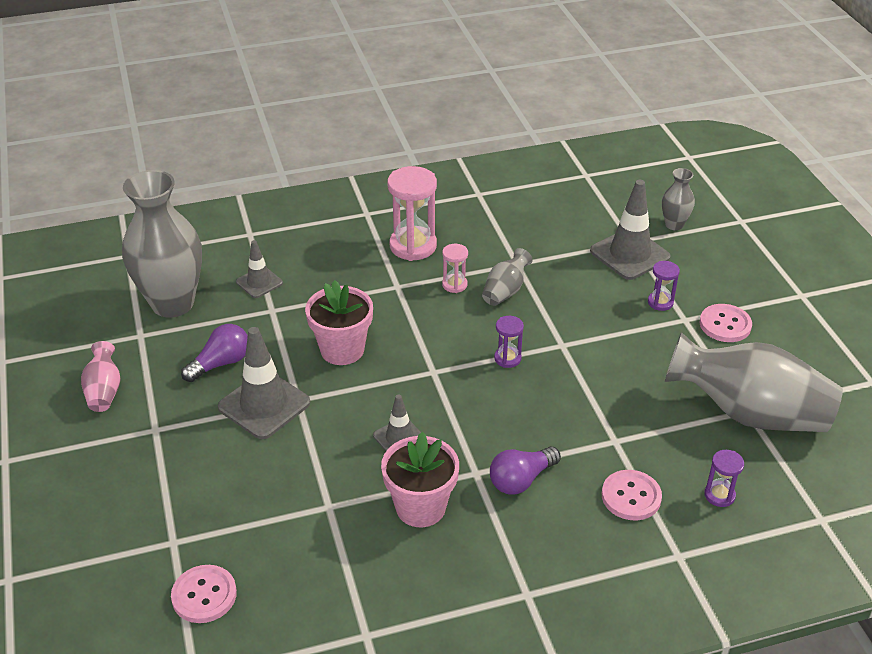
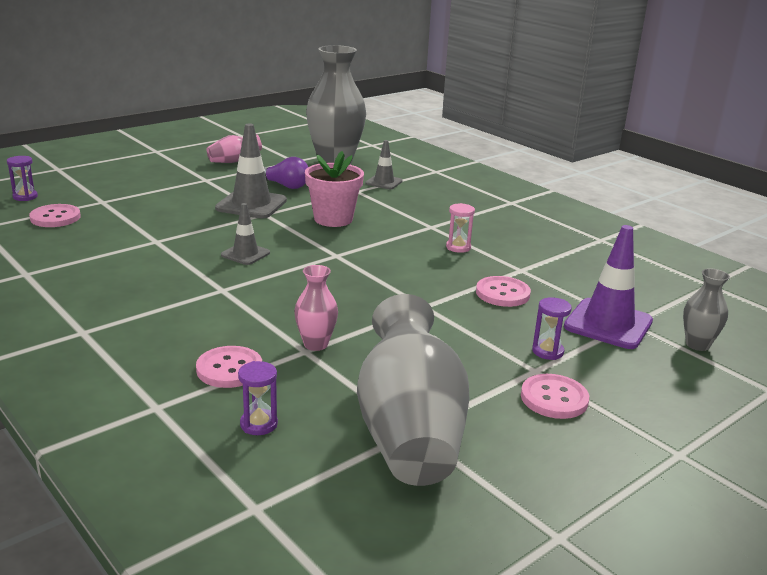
camera: 65 degrees right, 15 degrees down
(413, 246) = (490, 224): pink hourglass -> none
(420, 507) = (169, 273): pink flower pot -> none
(505, 291) = (474, 269): grey vase -> none
(507, 358) = (380, 283): purple hourglass -> purple hourglass (25, 197)
(521, 480) = (224, 310): purple light bulb -> none
(557, 291) = (502, 293): none -> pink button
(606, 431) = (315, 344): none -> pink vase
(629, 254) = (608, 324): grey traffic cone -> purple traffic cone

